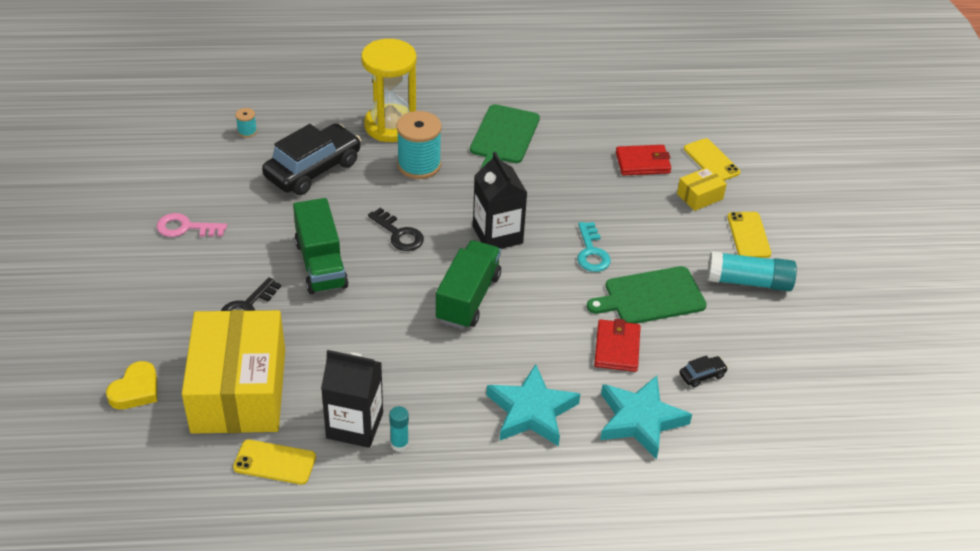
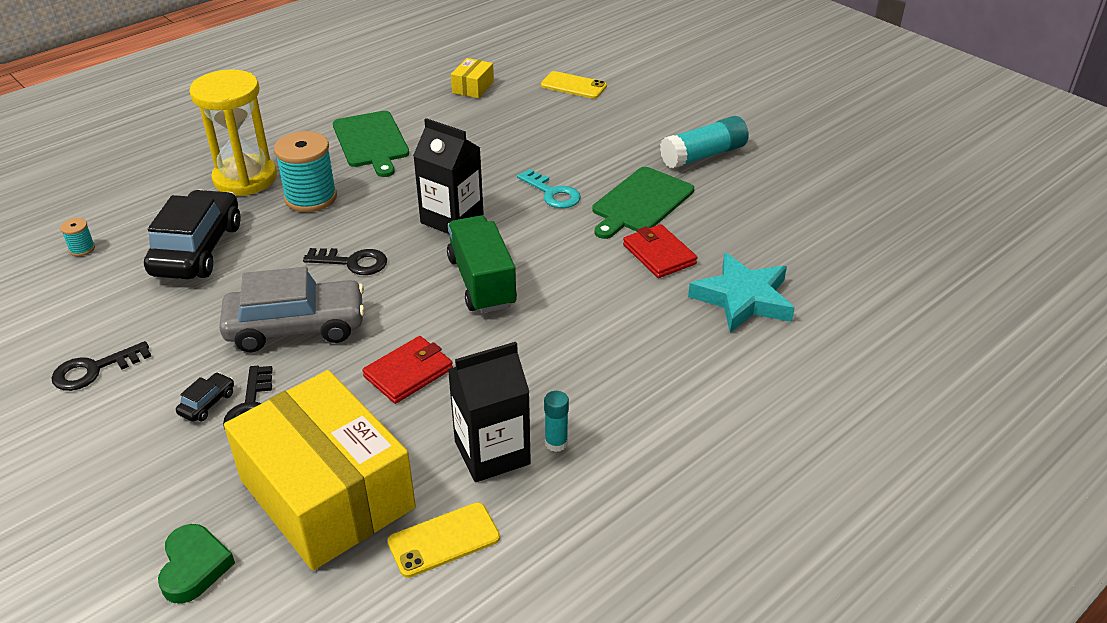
camera: 35 degrees left, 5 degrees down
(135, 390) = (194, 567): yellow heart -> green heart
(185, 227) = (94, 370): pink key -> black key
(321, 264) = (296, 327): green truck -> grey car
(531, 411) = (645, 343): turquoise star -> none
(643, 163) = (519, 110): red wallet -> red wallet (408, 373)
(699, 196) = (594, 114): yellow box -> yellow box (473, 87)
(702, 375) = (749, 239): black car -> black car (207, 403)
(748, 235) = (664, 124): yellow phone -> none

